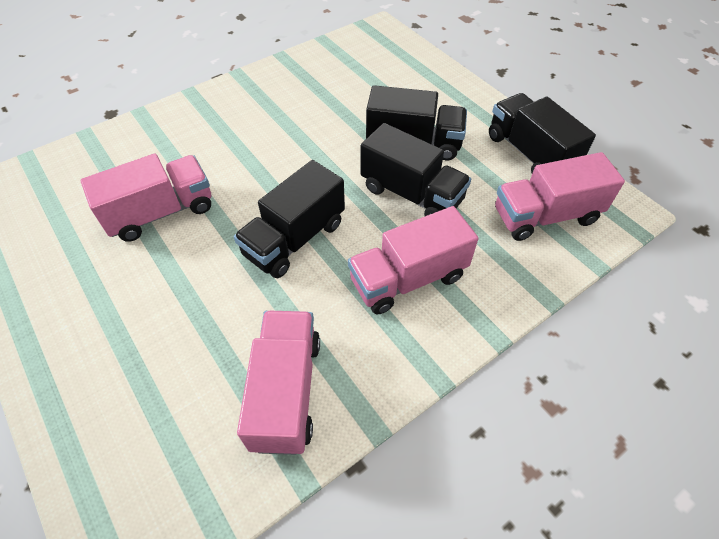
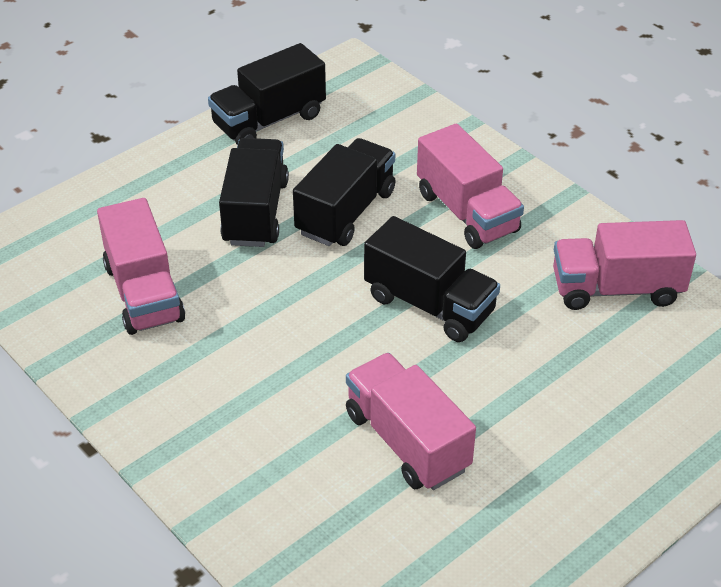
camera: 95 degrees left, 10 degrees down
(545, 216) = (365, 116): pink truck -> pink truck (144, 293)

